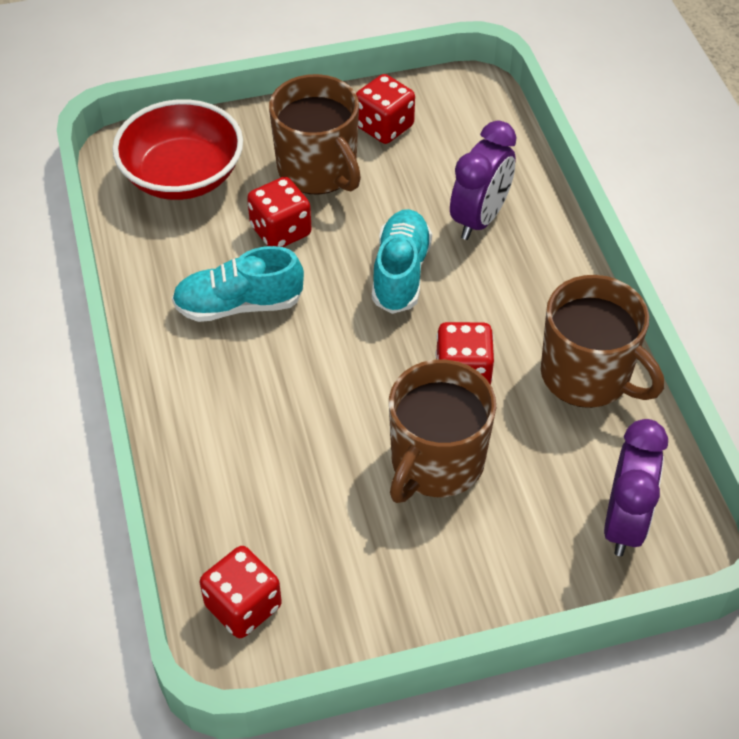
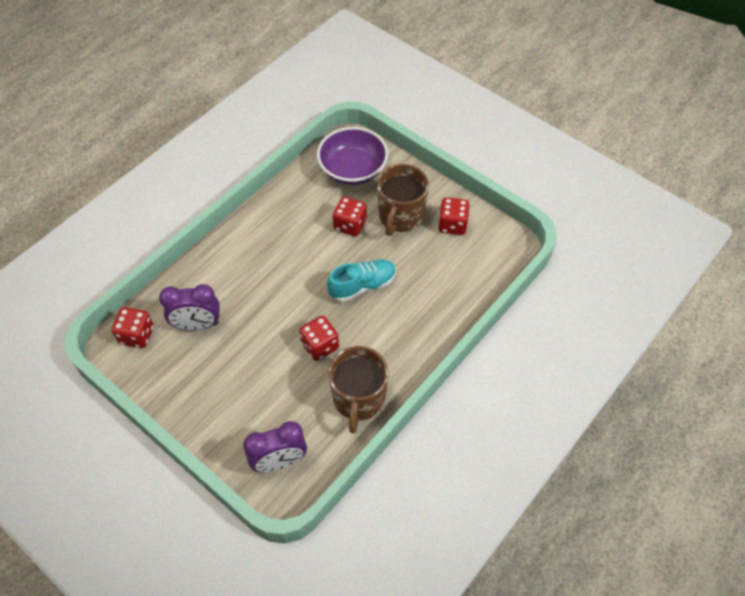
camera: 55 degrees right, 5 degrees up
(182, 176) = (353, 169): red bowl -> purple bowl
(239, 305) = (294, 236): turquoise shoe -> none
(436, 462) = (260, 364): brown mug -> none
(479, 219) = (424, 298): purple clock -> purple clock (197, 324)

